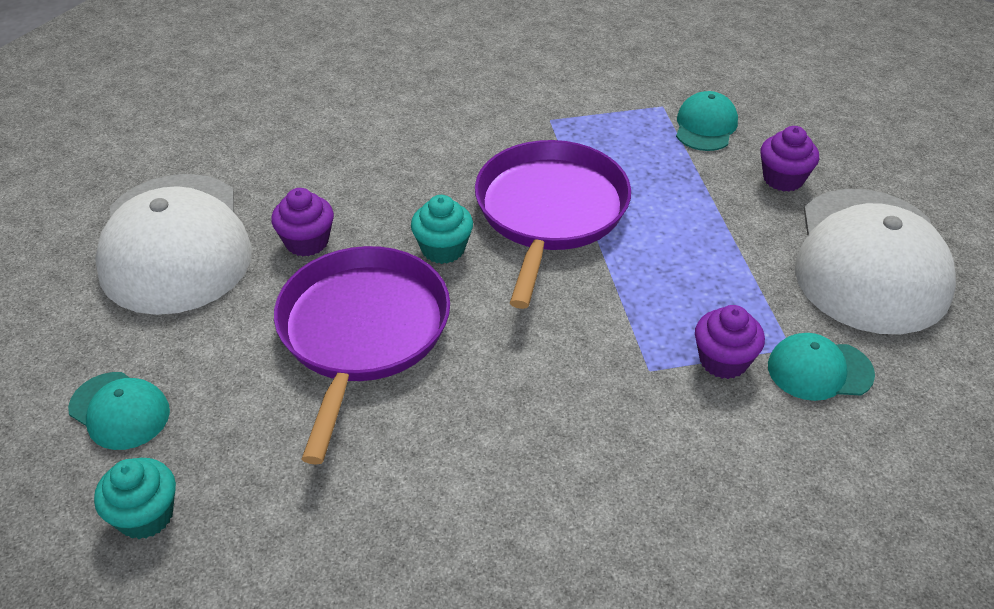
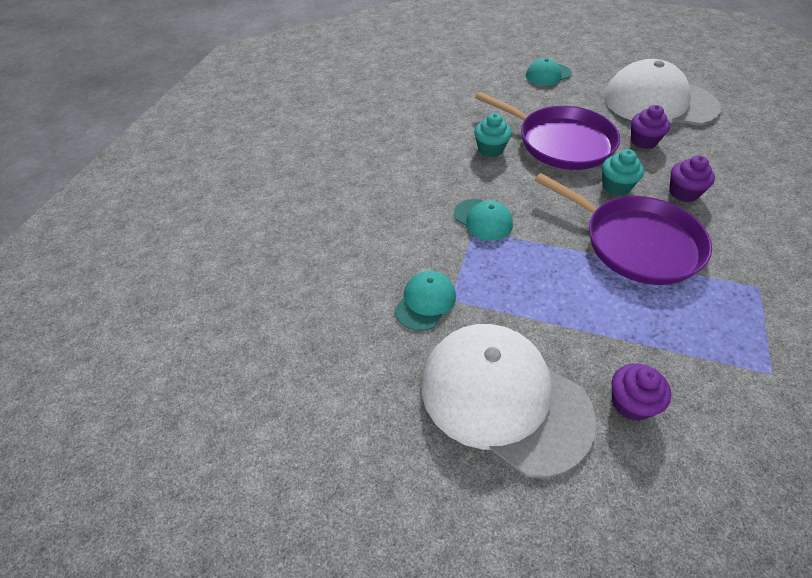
camera: 120 degrees right, 5 degrees up
(145, 515) = (489, 73): turquoise cupcake -> turquoise cupcake (490, 149)
(705, 126) = (730, 389): turquoise cap -> turquoise cap (483, 220)
(723, 361) = (460, 262): purple cupcake -> purple cupcake (683, 193)

